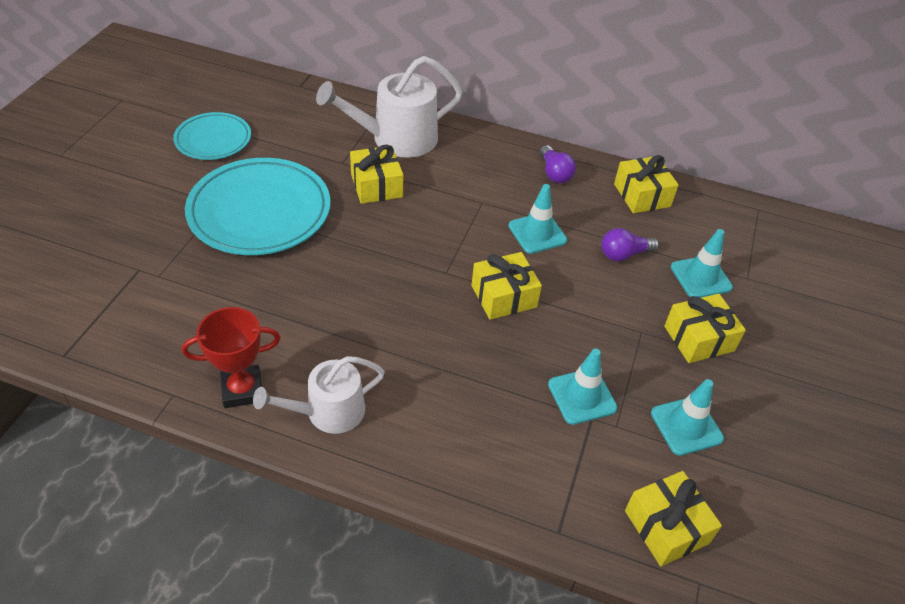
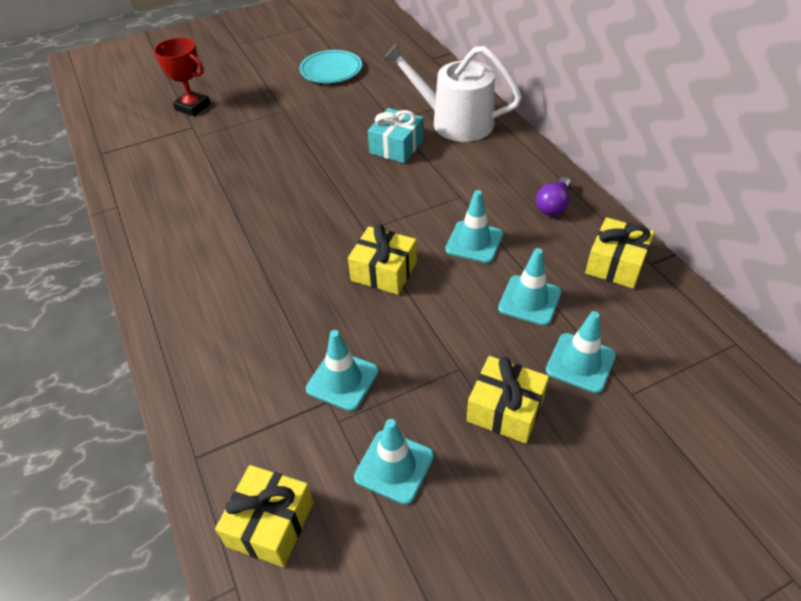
camera: 50 degrees right, 0 degrees up
(242, 390) = (150, 226): red trophy -> red trophy (193, 107)
(260, 211) = (300, 127): turquoise plate -> none
(328, 412) = (174, 271): white watering can -> none
(376, 185) = (396, 146): yellow gift -> turquoise gift
(624, 254) = (529, 300): purple light bulb -> turquoise traffic cone

